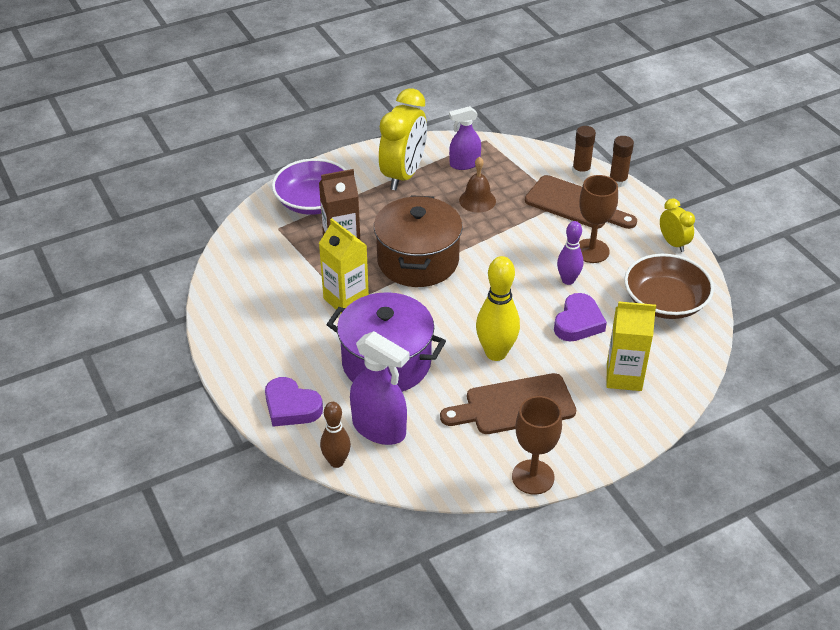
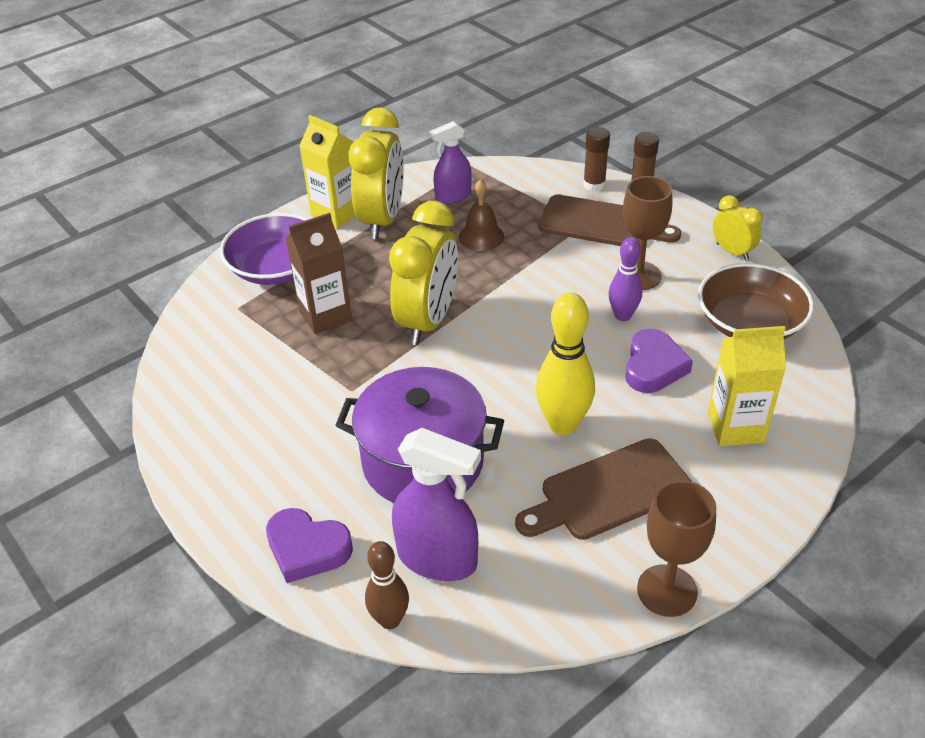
camera: 10 degrees left, 0 degrees up
(346, 300) = (348, 386): yellow carton -> yellow carton (336, 214)
(418, 261) = (428, 321): brown pot -> yellow clock

